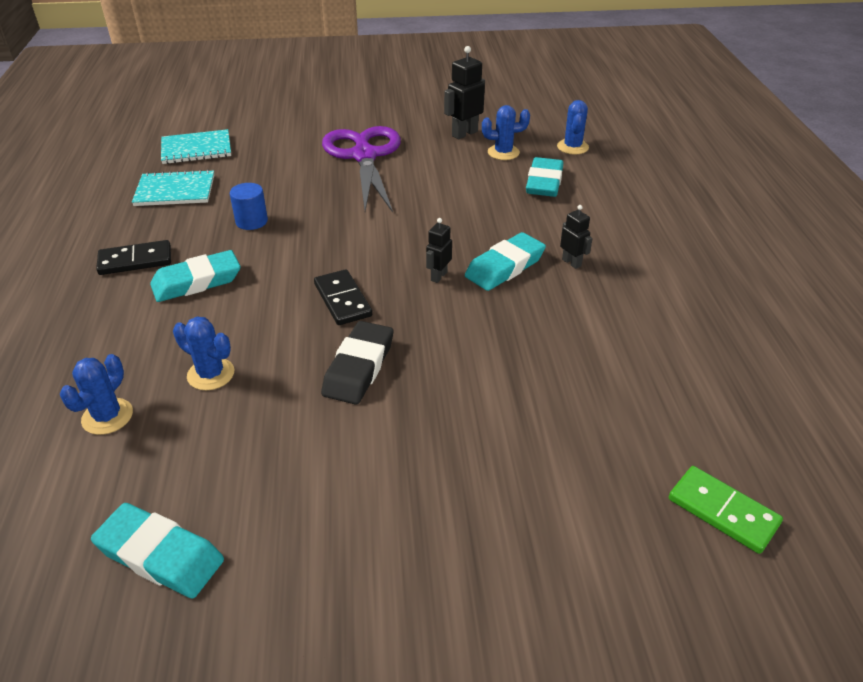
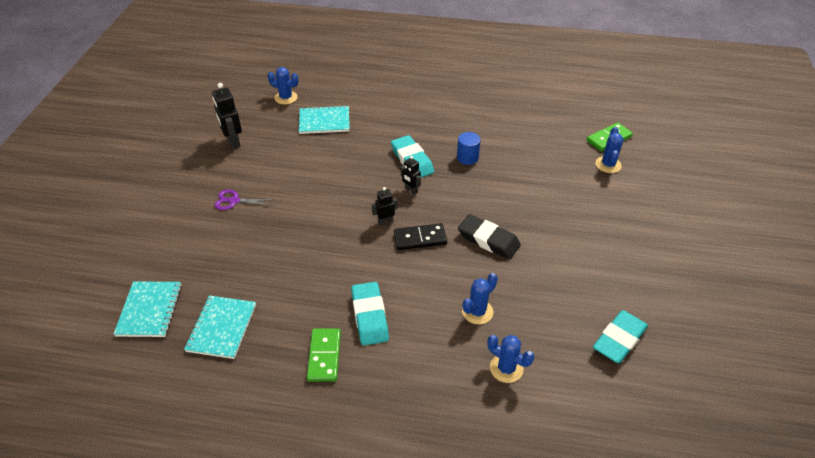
camera: 75 degrees left, 5 degrees up
(135, 261) = (324, 356): black domino -> green domino
(251, 221) = (299, 278): blue cylinder -> blue cylinder (467, 157)
(364, 156) = (234, 201): purple scissors -> purple scissors, size x0.43
(503, 152) = (274, 129): blue cactus -> blue cactus (608, 165)
(544, 182) = (324, 121): turquoise eraser -> turquoise notebook
(571, 263) = (418, 133): black robot -> black robot (385, 221)

